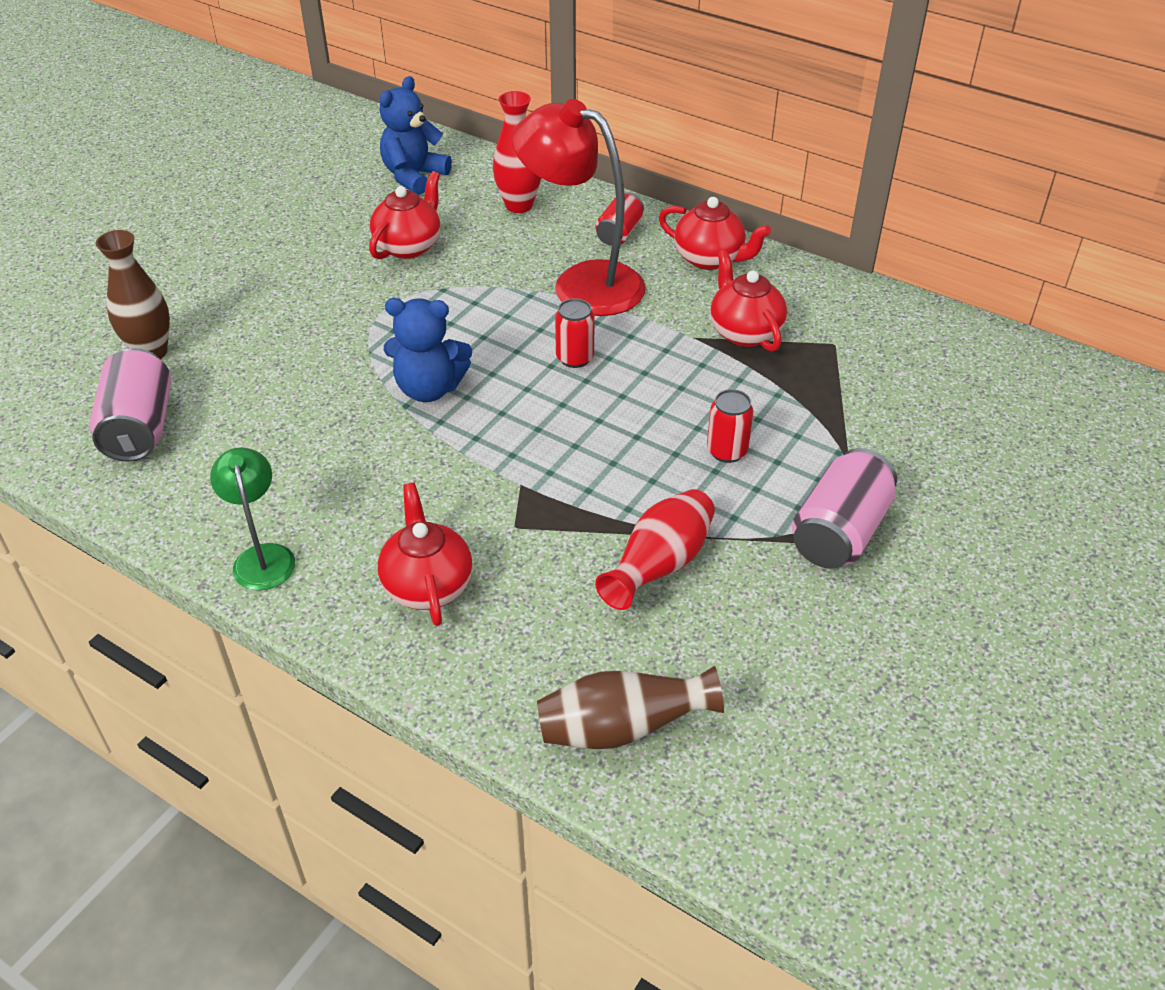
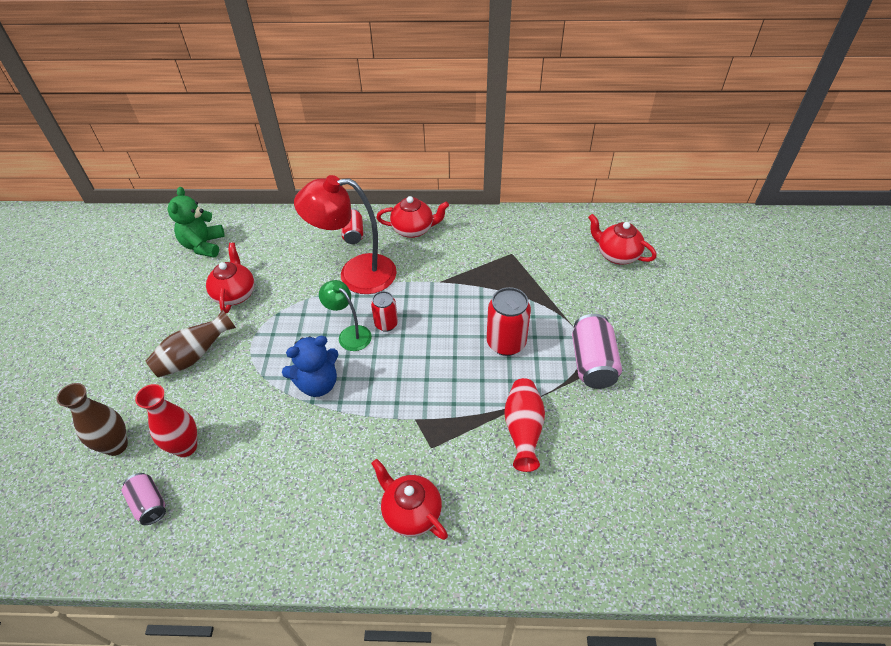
camera: 30 degrees left, 5 degrees up
(139, 427) = (149, 504): pink can -> pink can, size x0.61
(262, 557) = (299, 550): green lamp -> green lamp (350, 334)
(414, 176) = (203, 245): blue teddy bear -> green teddy bear
(519, 205) = (282, 239): red vase -> red vase (186, 447)
(622, 728) = (575, 539): brown vase -> brown vase (194, 356)
(727, 451) = (506, 343): red can -> red can, size x1.63
(744, 332) = (463, 267): red teapot -> red teapot (617, 255)

